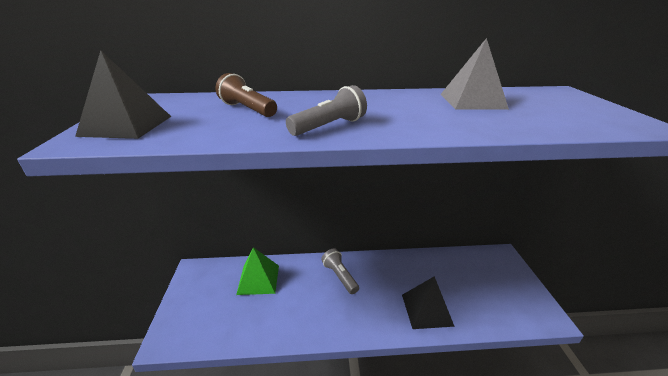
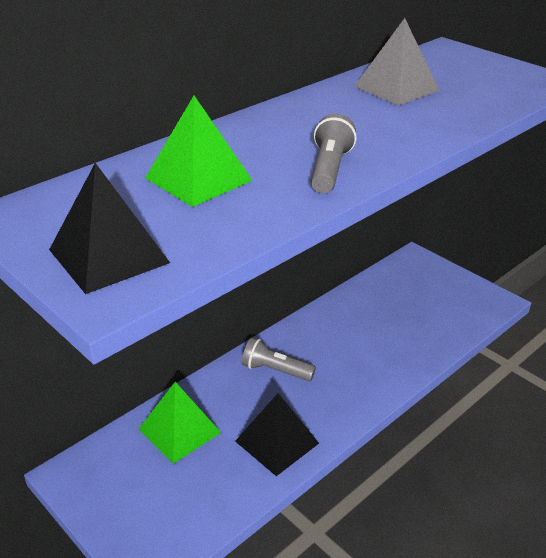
camera: 40 degrees left, 5 degrees up
(247, 109) = (198, 179): brown flashlight -> green pyramid
(426, 309) = (396, 353): black pyramid -> black pyramid (276, 442)

